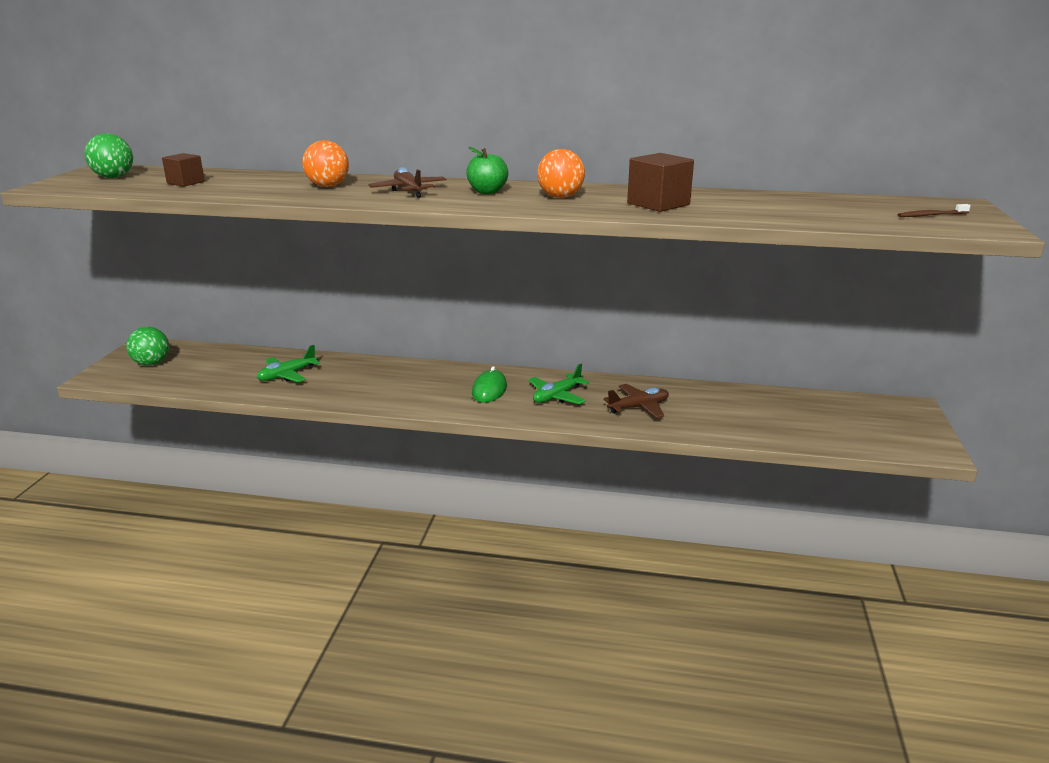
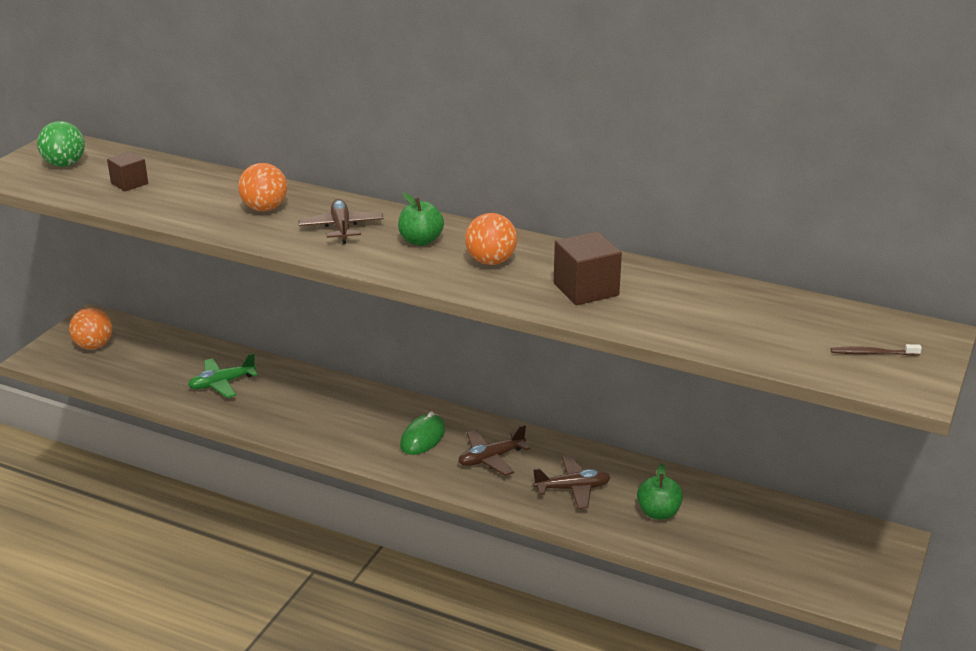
camera: 15 degrees right, 5 degrees up
(151, 363) = (94, 346): green ball -> orange ball
(557, 396) = (491, 458): green plane -> brown plane
(720, 413) = (658, 513): none -> green apple

